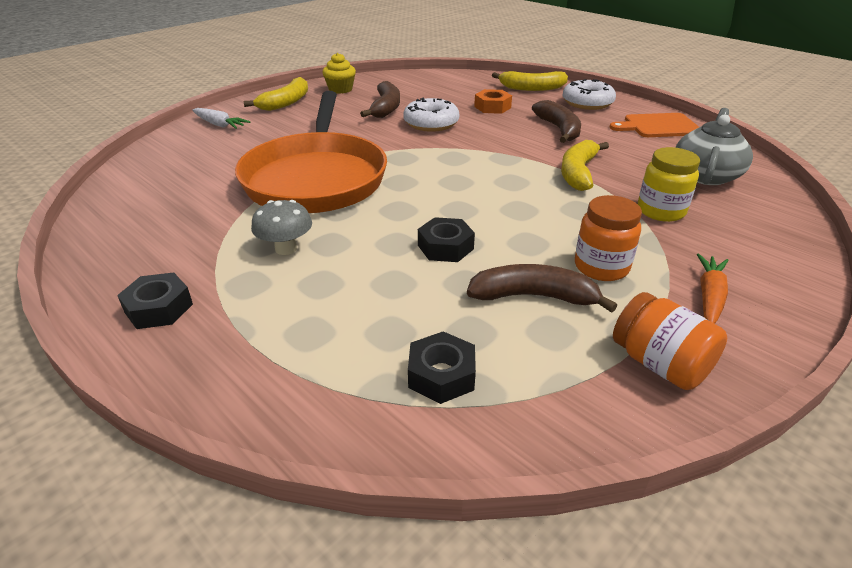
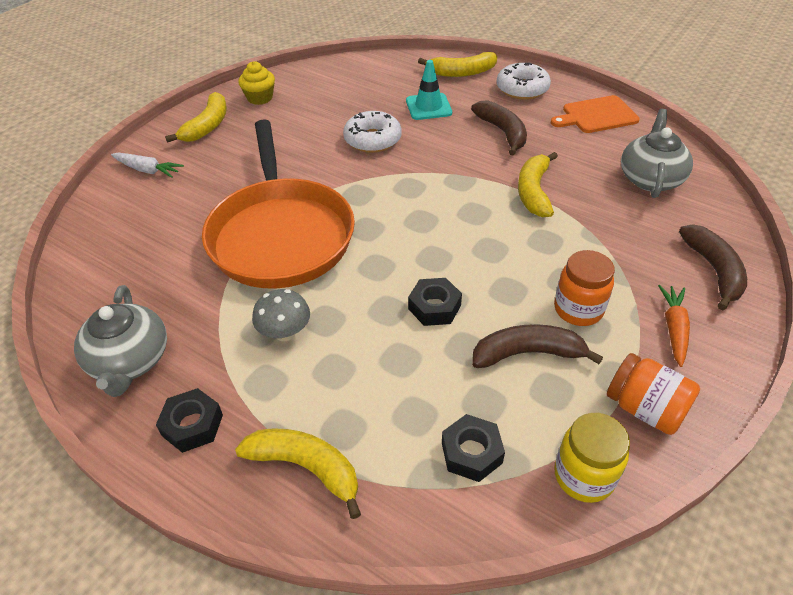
camera: 10 degrees left, 10 degrees up
(128, 251) = (130, 361): none -> grey teapot
(255, 361) = (306, 468): none -> yellow banana
(385, 108) = (318, 122): brown banana -> brown banana (713, 271)
(492, 107) = (428, 107): orange nut -> turquoise traffic cone
(661, 211) = (617, 232): yellow jar -> yellow jar (584, 476)

